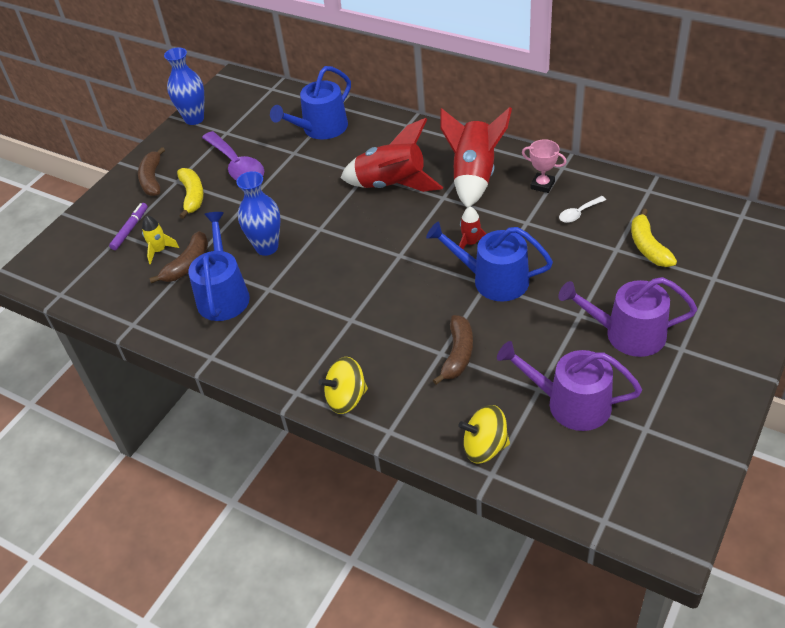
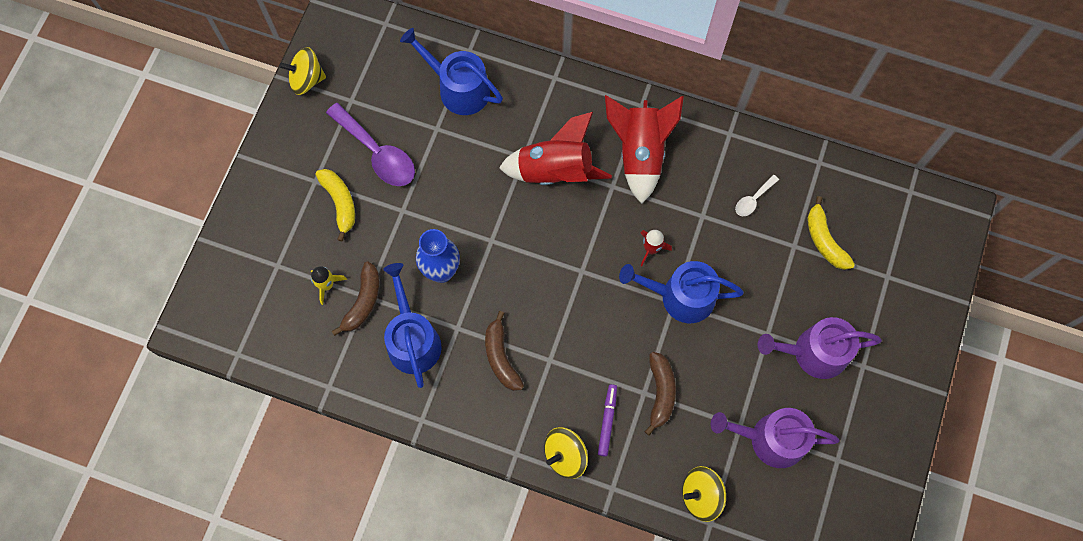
camera: 15 degrees left, 25 degrees up
(130, 229) = (285, 257): purple marker -> purple marker (607, 421)
(152, 179) = (286, 180): brown banana -> brown banana (501, 357)
(194, 119) = (307, 79): blue vase -> yellow spinning top
(321, 129) = (458, 88): blue watering can -> blue watering can turned 90 degrees clockwise
(542, 185) = (712, 161): pink trophy -> none

